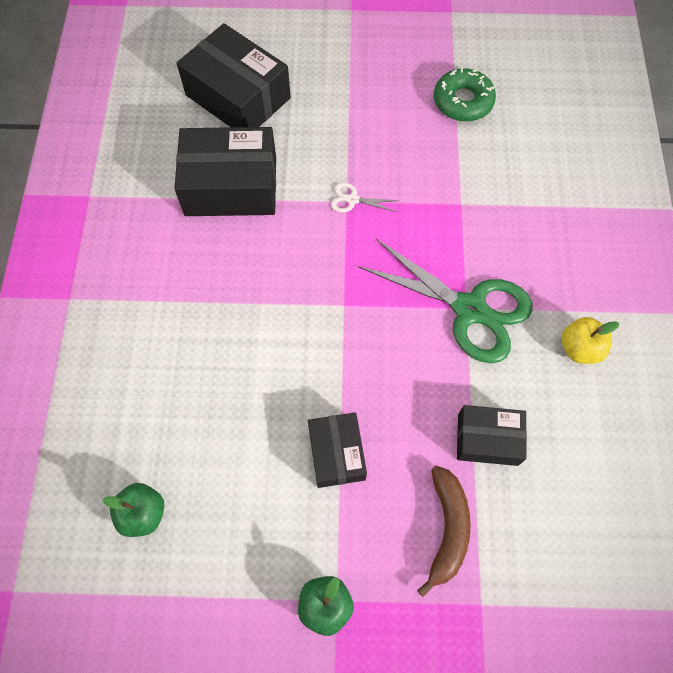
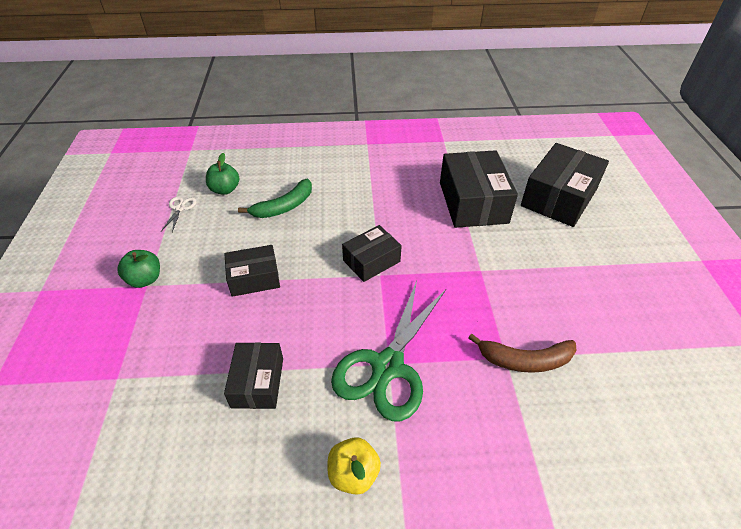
camera: 85 degrees right, 20 degrees down
(200, 420) = (284, 206): none -> green banana
(320, 312) = (371, 261): none -> black box
(352, 199) = (483, 274): white scissors -> white scissors (180, 208)
(447, 529) = (183, 352): brown banana -> brown banana (525, 360)
(463, 101) = (637, 357): green donut -> none

